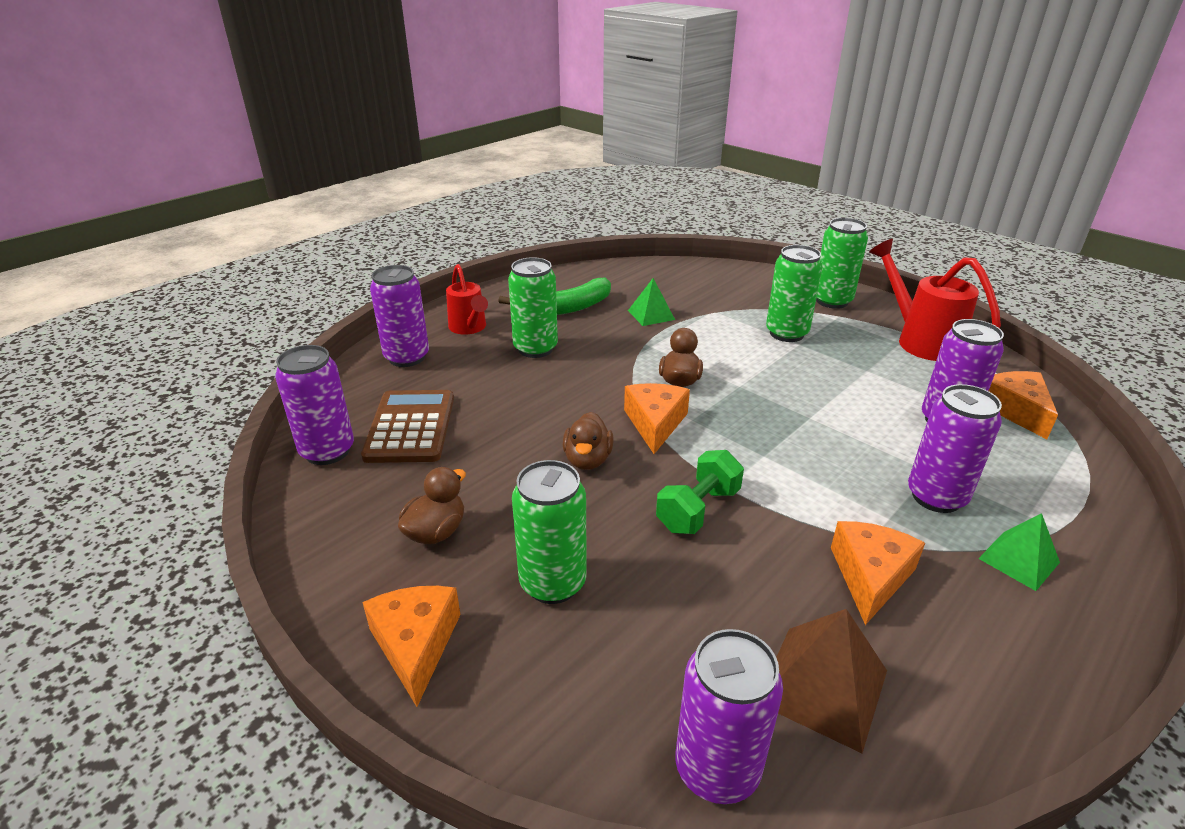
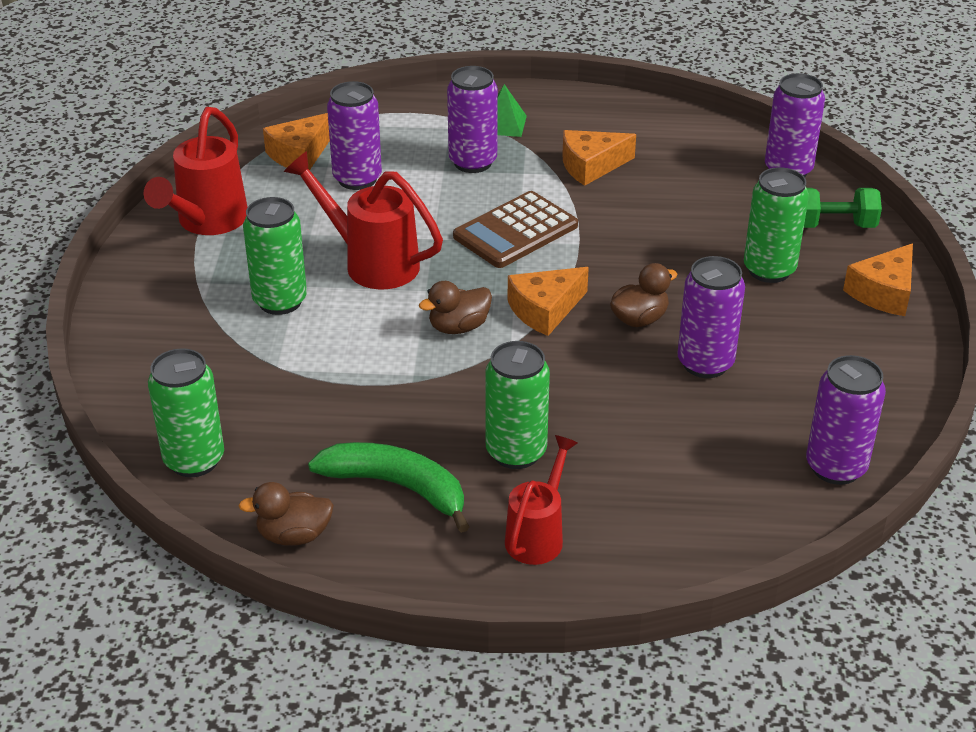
camera: 130 degrees left, 5 degrees up
(407, 357) = (654, 538): purple can -> purple can (705, 363)
(410, 427) = (741, 443): brown calculator -> brown calculator (515, 231)
(436, 532) = (809, 343): brown duck -> brown duck (294, 535)
(651, 315) = (338, 410): green pyramid -> none
(698, 510) = (621, 245): green dumbbell -> green dumbbell (833, 225)
(801, 380) = (371, 262): none -> red watering can
(823, 686) = (696, 158): brown pyramid -> none
(832, 301) = (158, 298): green can -> green can (194, 460)

